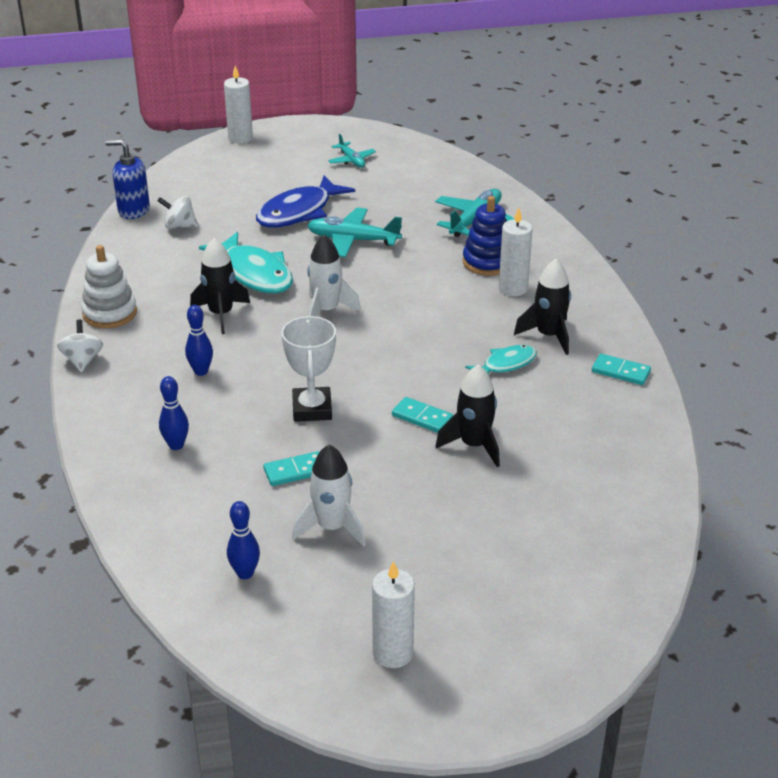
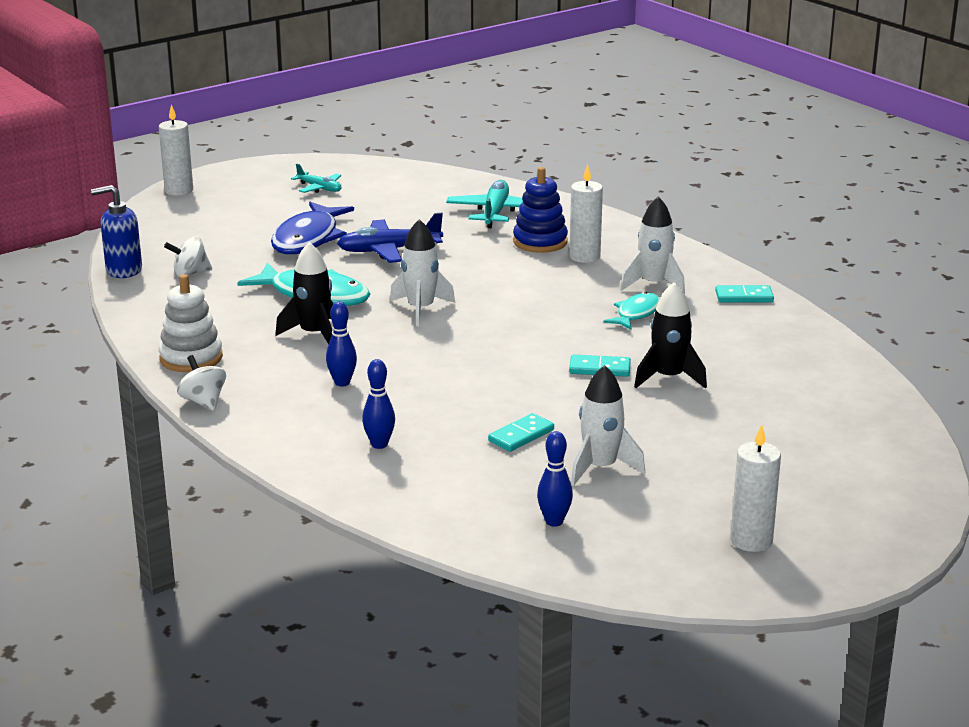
camera: 25 degrees left, 10 degrees down
(312, 409) = (487, 386): white trophy -> none
(353, 240) = (389, 250): turquoise plane -> blue plane
(548, 336) = (653, 284): black rocket -> white rocket

